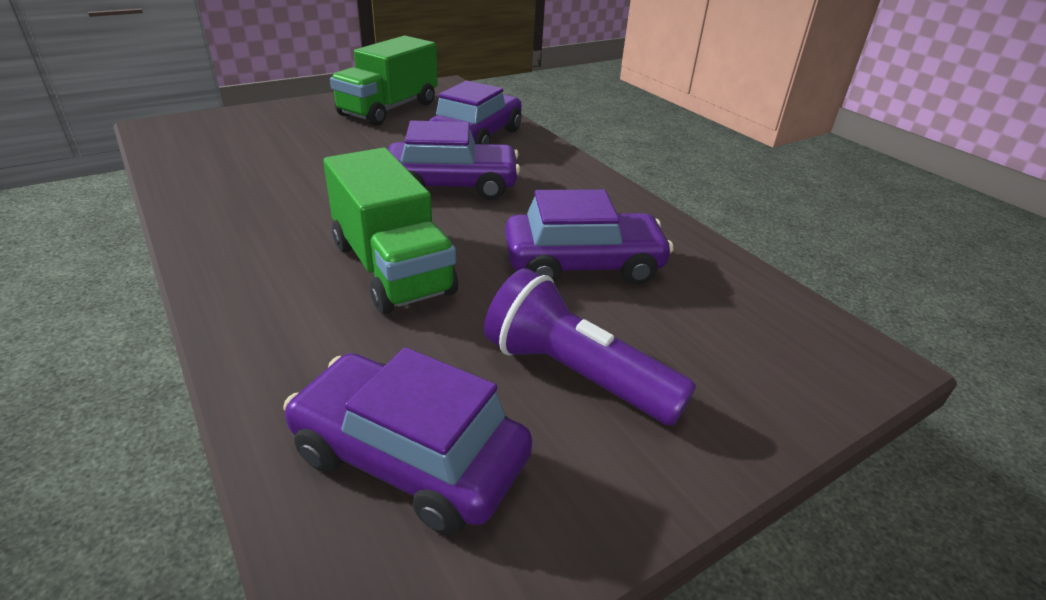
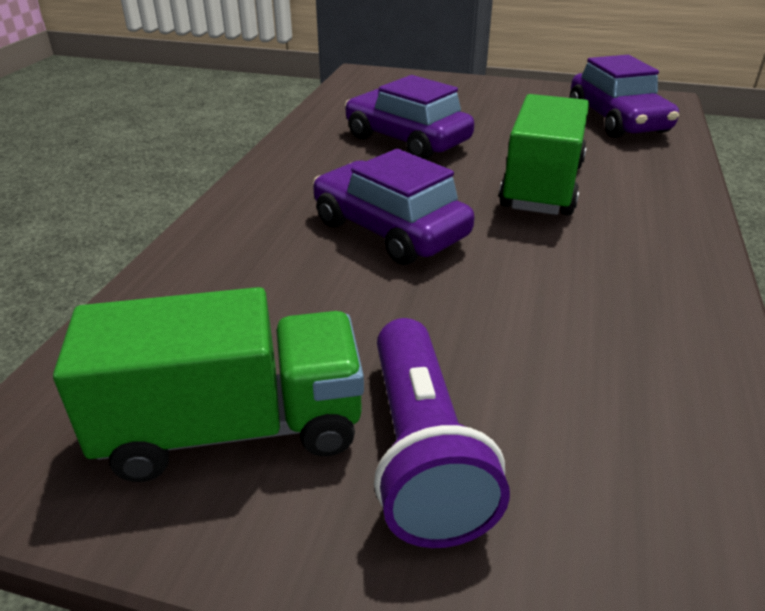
camera: 130 degrees left, 0 degrees up
(476, 136) = (238, 283): purple car -> none
(576, 374) = (503, 112): purple flashlight -> purple flashlight (422, 452)

